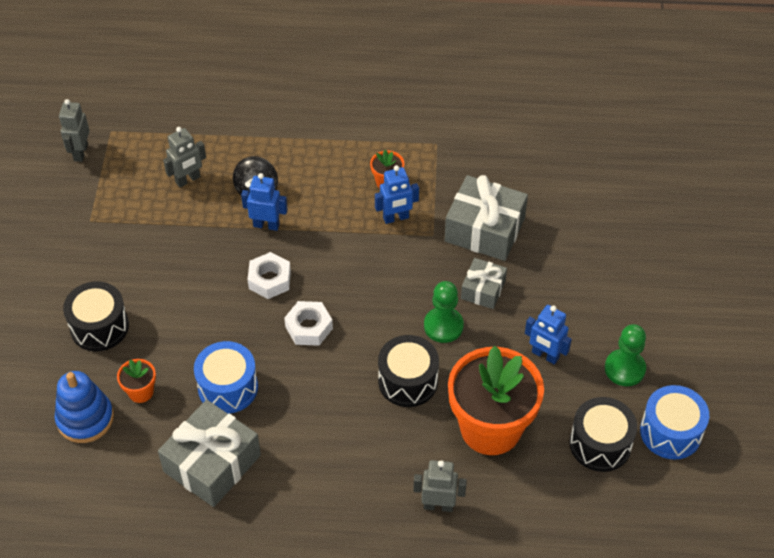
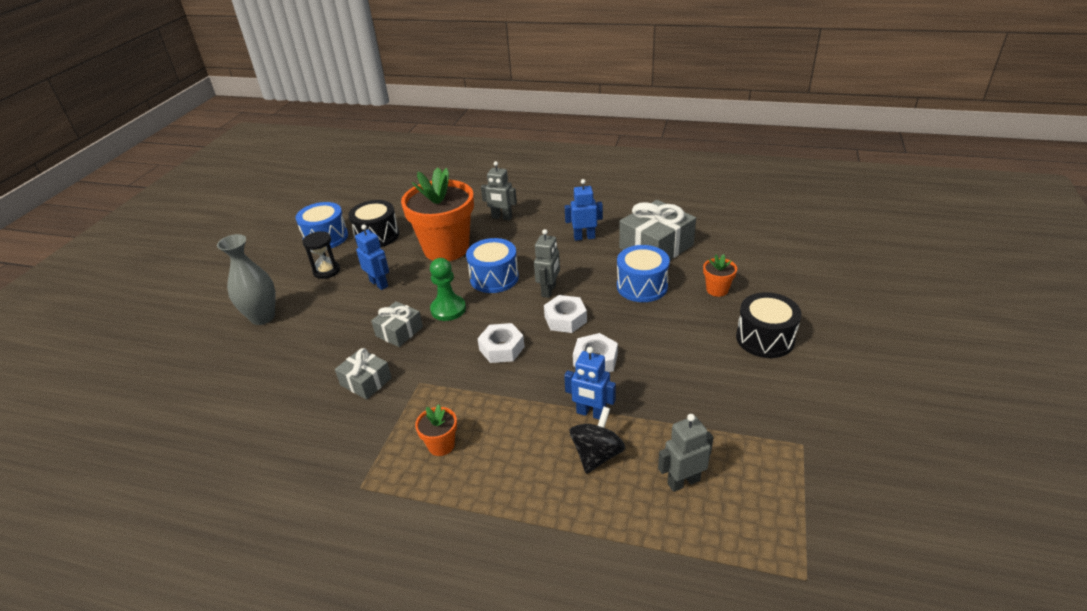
camera: 165 degrees left, 15 degrees down
(80, 152) = (844, 547): grey robot -> grey robot (549, 290)
(85, 419) = (762, 277): blue stacking toy -> none
(366, 282) = (501, 348): none -> white nut
(396, 218) = (448, 404): blue robot -> blue robot (584, 237)
(408, 381) = (494, 278): black drum -> blue drum
(484, 229) = (366, 381): grey gift -> grey gift, size x0.57
(624, 369) = (326, 271): green pawn -> black hourglass
(647, 290) = (262, 317): none -> grey vase

